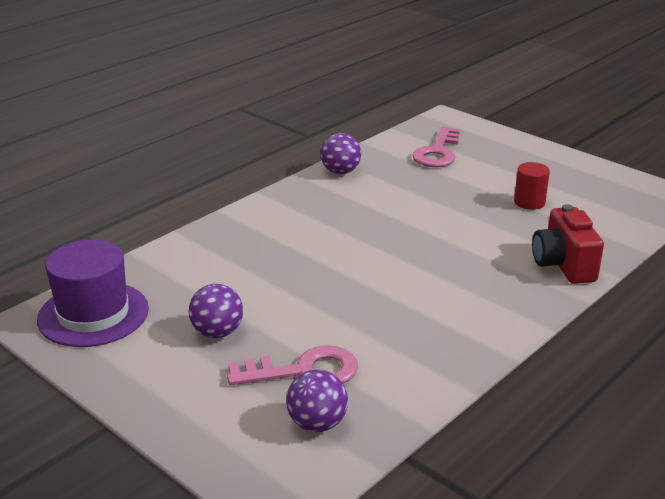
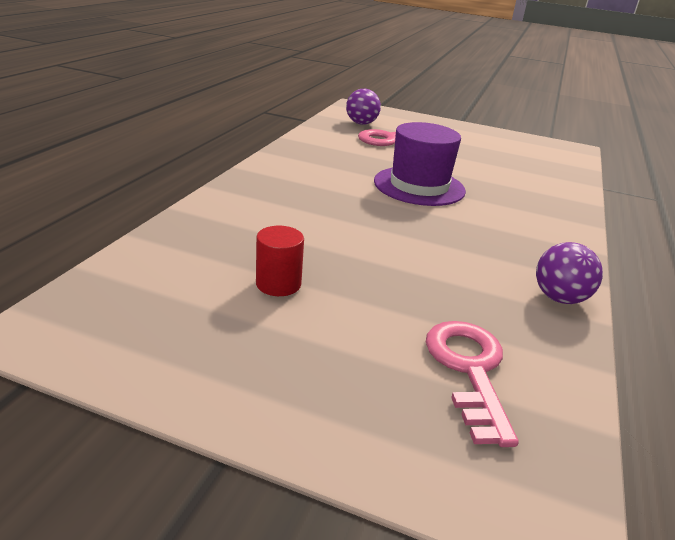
camera: 155 degrees right, 0 degrees up
(93, 314) = (548, 153): purple hat -> purple hat (419, 186)
(217, 332) = (462, 150): purple ball -> none
(563, 265) = (226, 211): red camera -> none

